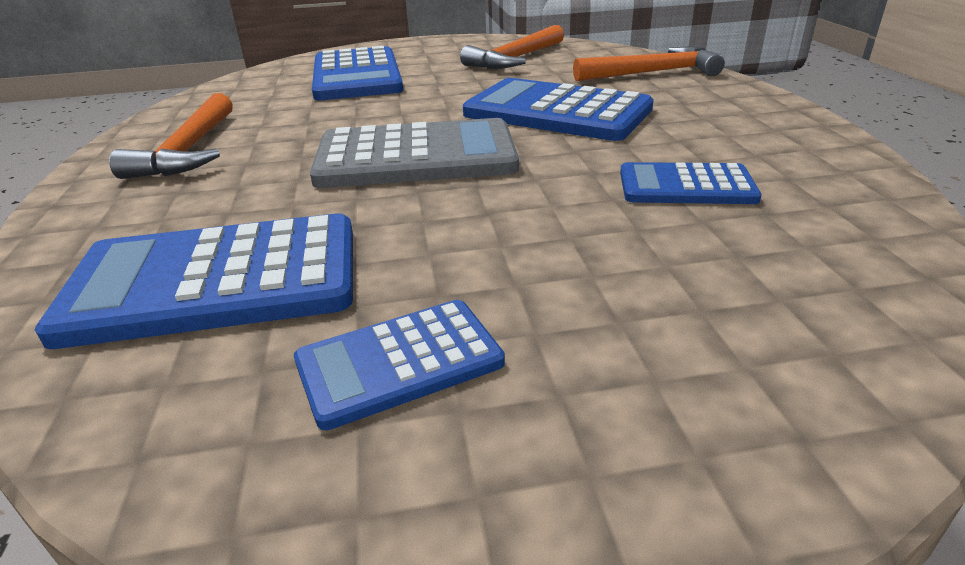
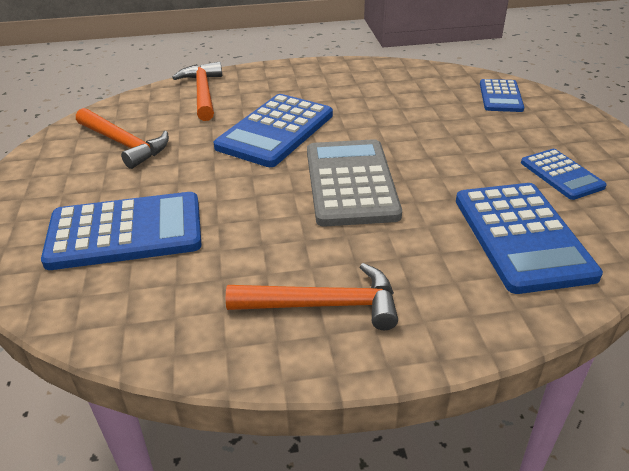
camera: 90 degrees left, 5 degrees up
(686, 186) = (395, 104): blue calculator -> blue calculator (500, 96)

